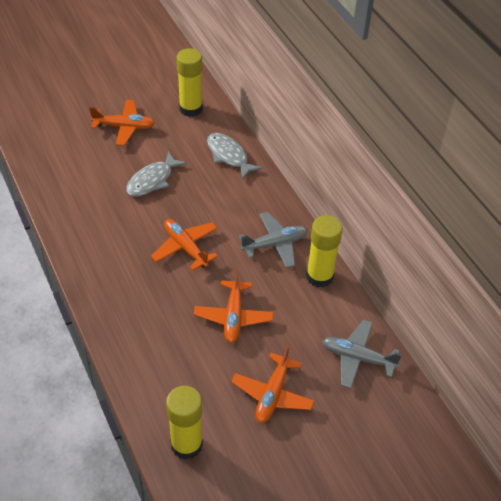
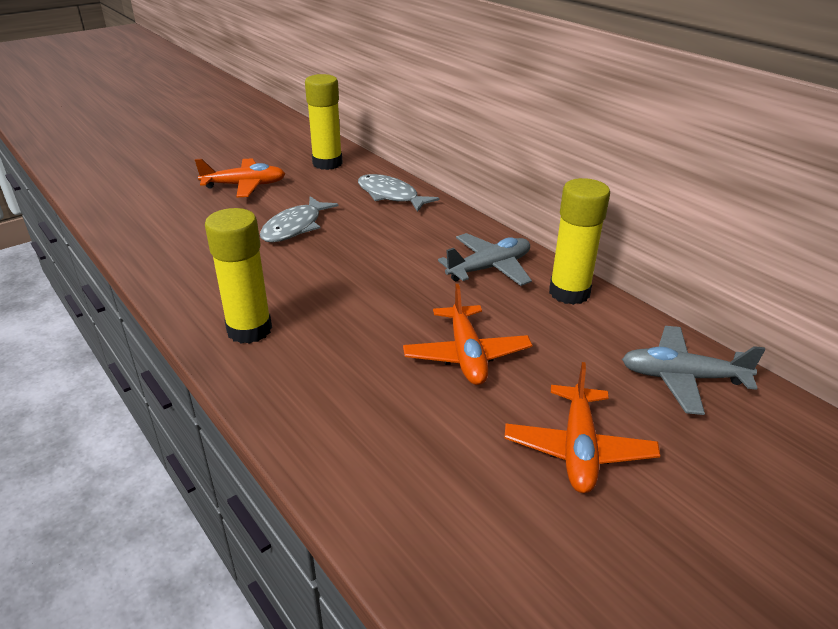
camera: 10 degrees left, 15 degrees down
(185, 247) = (363, 287): orange plane -> none
(186, 444) = (460, 560): yellow glue stick -> yellow glue stick (249, 330)

